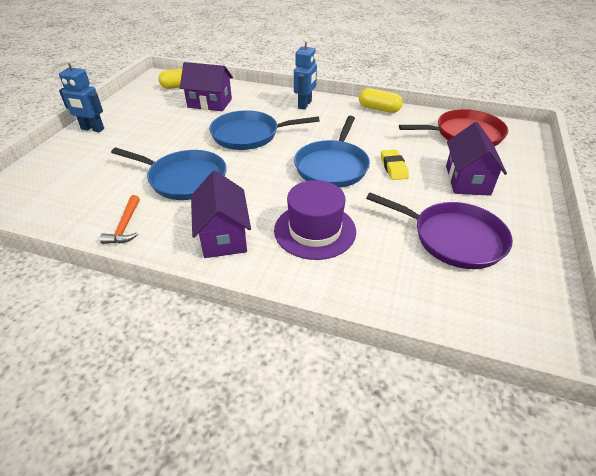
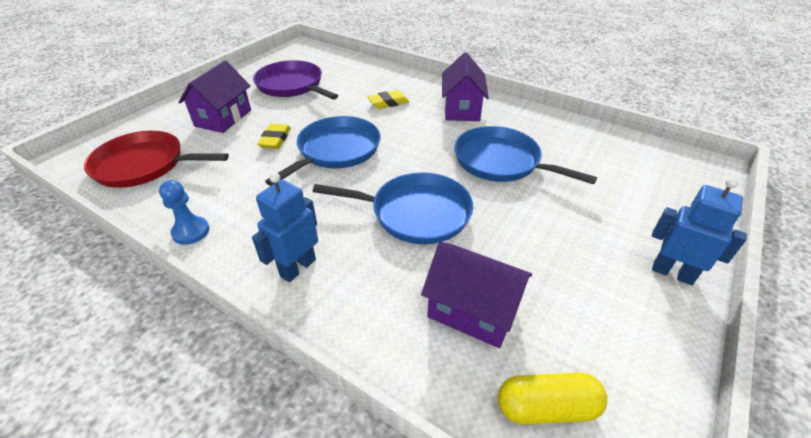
camera: 165 degrees left, 0 degrees up
(125, 226) = (547, 127): orange hammer -> none
(315, 230) = (388, 103): purple hat -> yellow eraser
(379, 109) = (191, 231): yellow capsule -> blue pawn

